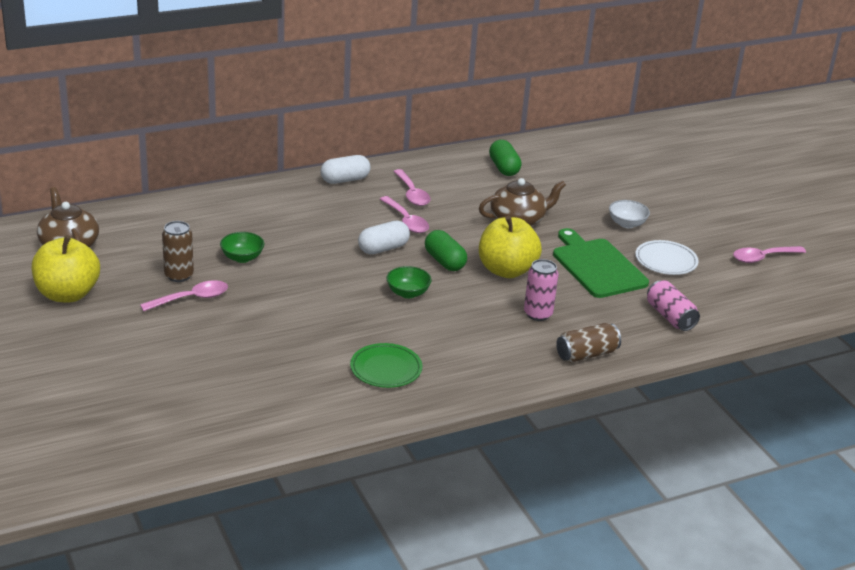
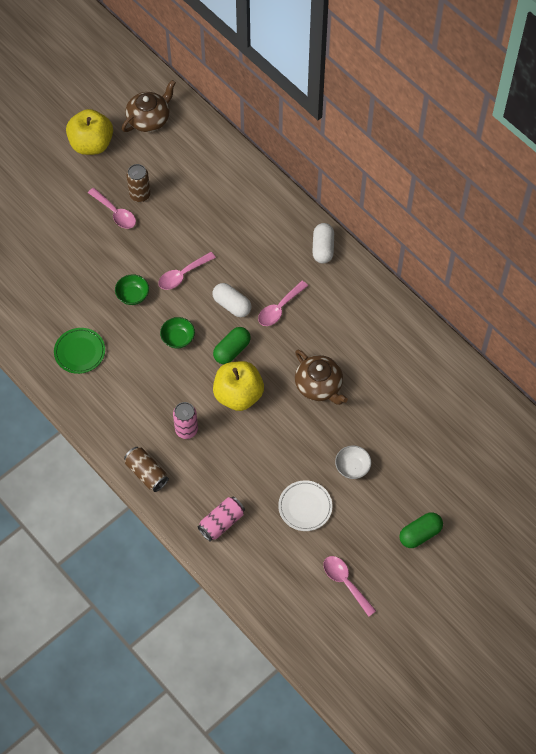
camera: 75 degrees right, 30 degrees up
(242, 258) = (179, 223): green bowl -> green bowl (133, 295)
(345, 180) = (323, 248): white capsule -> white capsule turned 45 degrees clockwise
(412, 194) = (323, 300): pink spoon -> pink spoon (182, 275)
(504, 168) = (402, 354): green capsule -> green capsule (420, 534)
(597, 266) = (273, 457): green cutting board -> none

